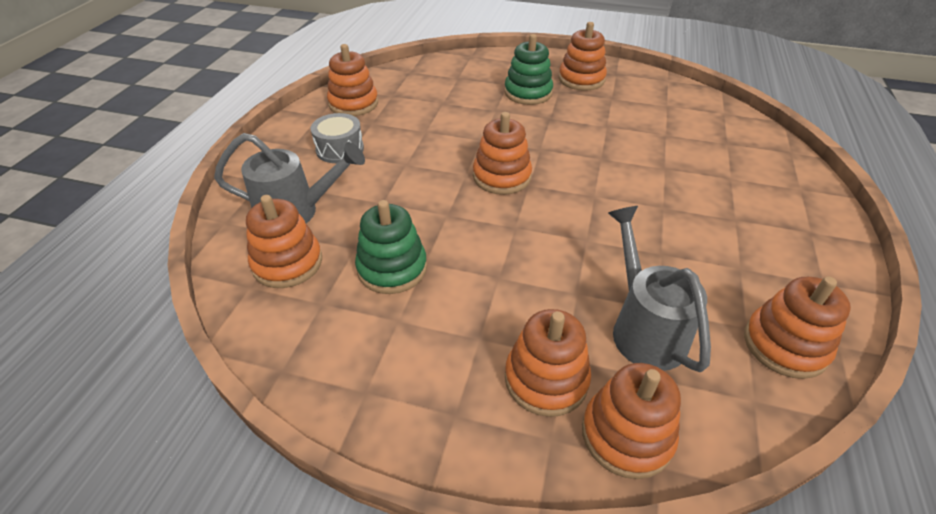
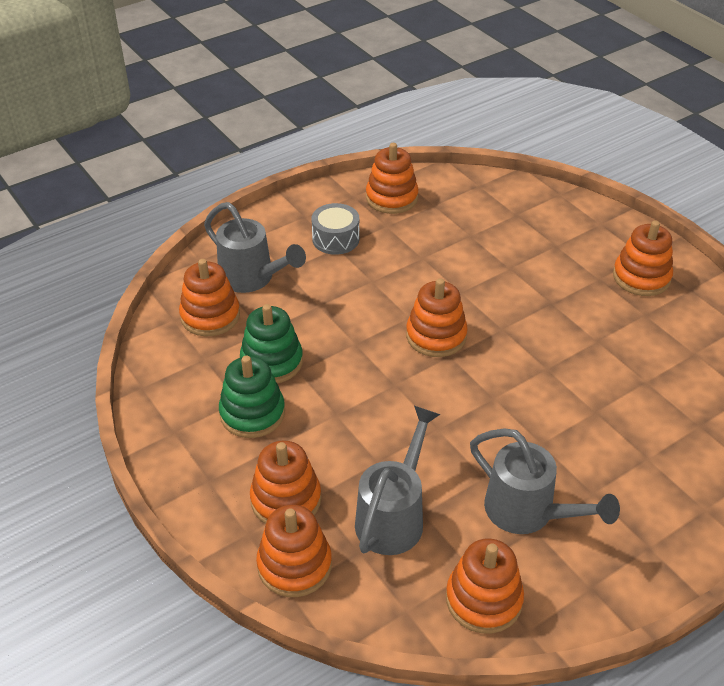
camera: 40 degrees right, 0 degrees up
(528, 93) = (564, 265): green stacking toy -> green stacking toy (252, 413)
(720, 259) = (527, 512): none -> grey watering can

